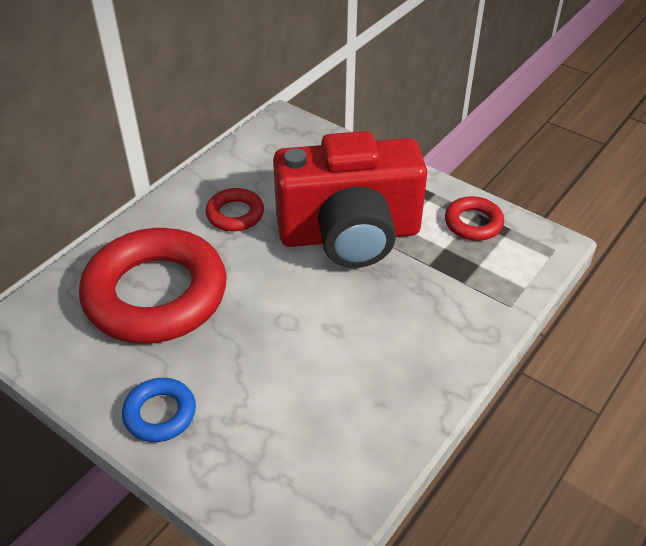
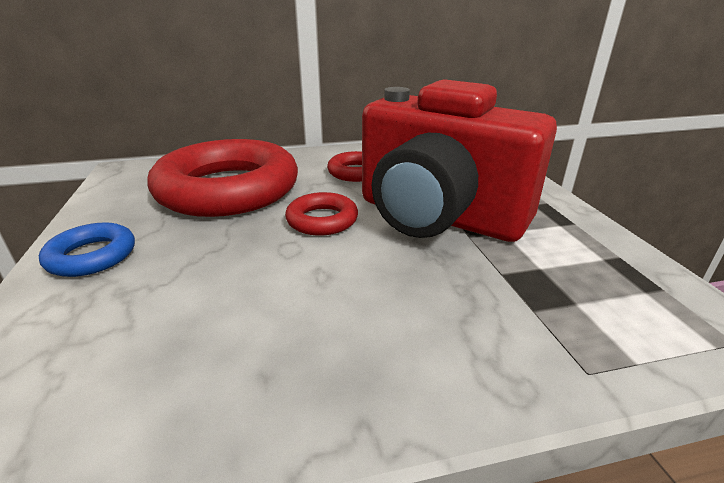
camera: 40 degrees right, 15 degrees down
(473, 223) = (605, 263): red ring -> red ring (322, 220)

